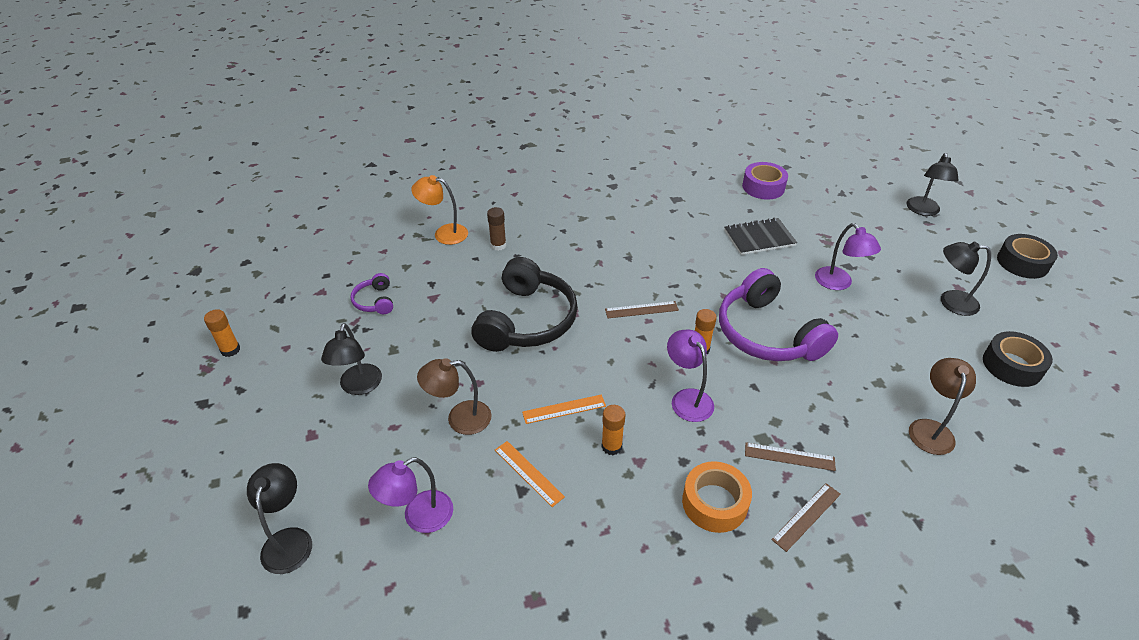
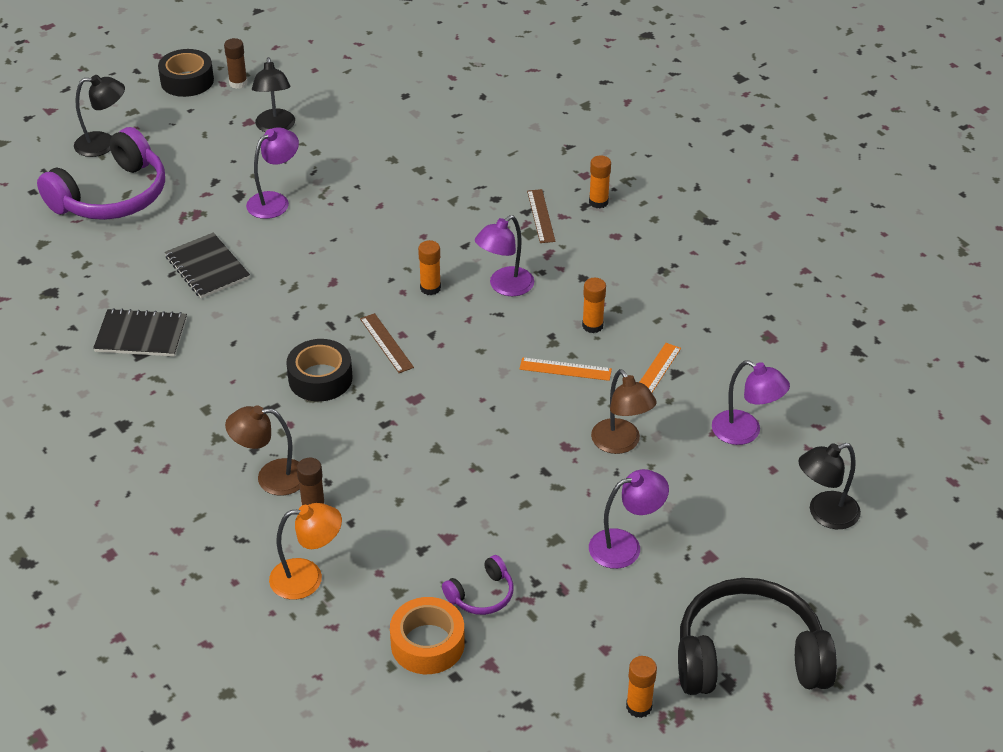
camera: 110 degrees left, 0 degrees up
(359, 386) = (625, 546): black lamp -> purple lamp
(444, 233) = (307, 578): orange lamp -> orange lamp turned 90 degrees counterclockwise
(527, 320) = (449, 435): black headphones -> black headphones (749, 657)
(564, 409) = (565, 369): orange ruler -> orange ruler turned 45 degrees counterclockwise
(694, 201) = (141, 335): none -> black notebook
(714, 503) = (616, 253): orange tape -> orange tape (427, 644)
(763, 187) = (85, 276): purple tape -> none
(767, 333) = (382, 244): purple headphones -> purple headphones (112, 196)
(806, 516) = (598, 202): brown ruler -> orange glue stick
(930, 429) = (463, 140): brown lamp -> brown lamp (271, 478)
(1012, 365) = (357, 95): black tape -> black tape (320, 378)
(1023, 291) = (238, 83): none -> brown glue stick

